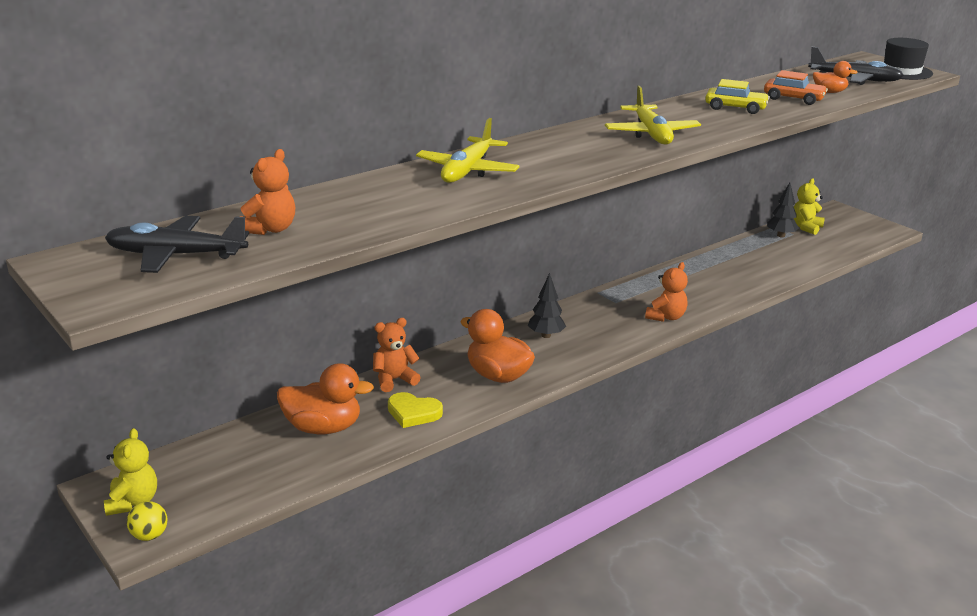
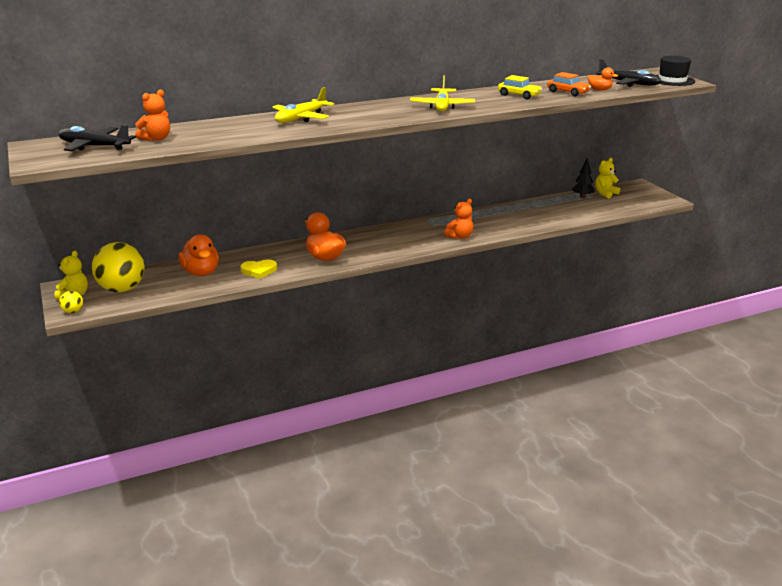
camera: 15 degrees right, 0 degrees up
(210, 478) = (122, 289): none -> yellow ball
(323, 428) = (201, 272): orange duck -> orange duck turned 45 degrees clockwise
(394, 380) = (260, 253): orange teddy bear -> none
(413, 413) = (259, 271): yellow heart -> yellow heart turned 45 degrees counterclockwise
(546, 335) = (372, 239): black tree -> none

